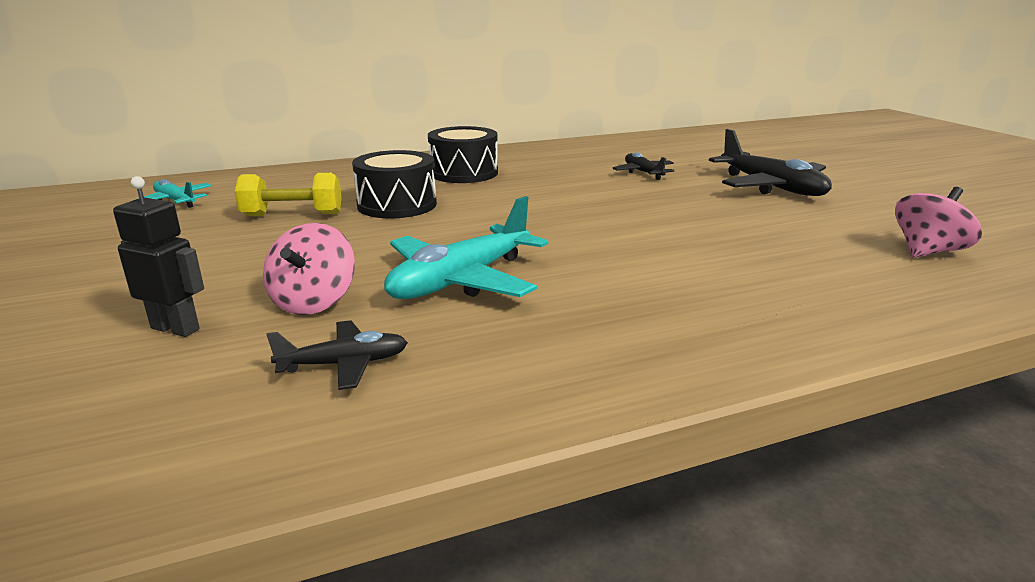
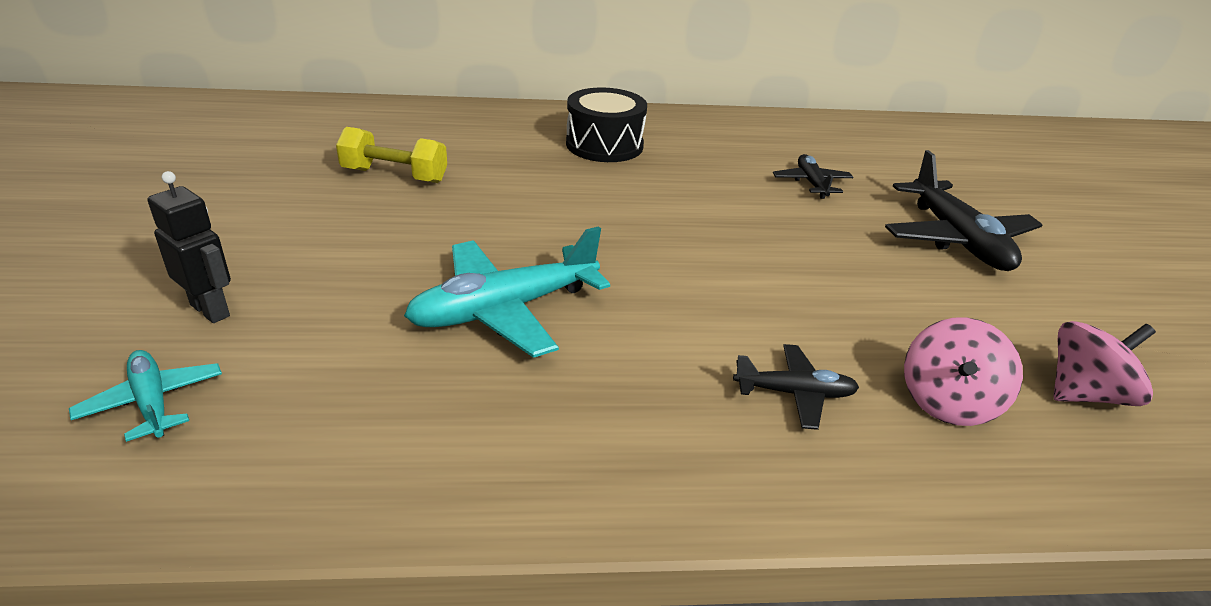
camera: 15 degrees right, 10 degrees up
(175, 201) = (297, 133): turquoise plane -> turquoise plane (152, 402)
(314, 302) = (348, 305): pink spinning top -> pink spinning top (947, 402)
(344, 364) = (329, 396): black plane -> black plane (794, 393)
(397, 205) = (505, 182): black drum -> none

